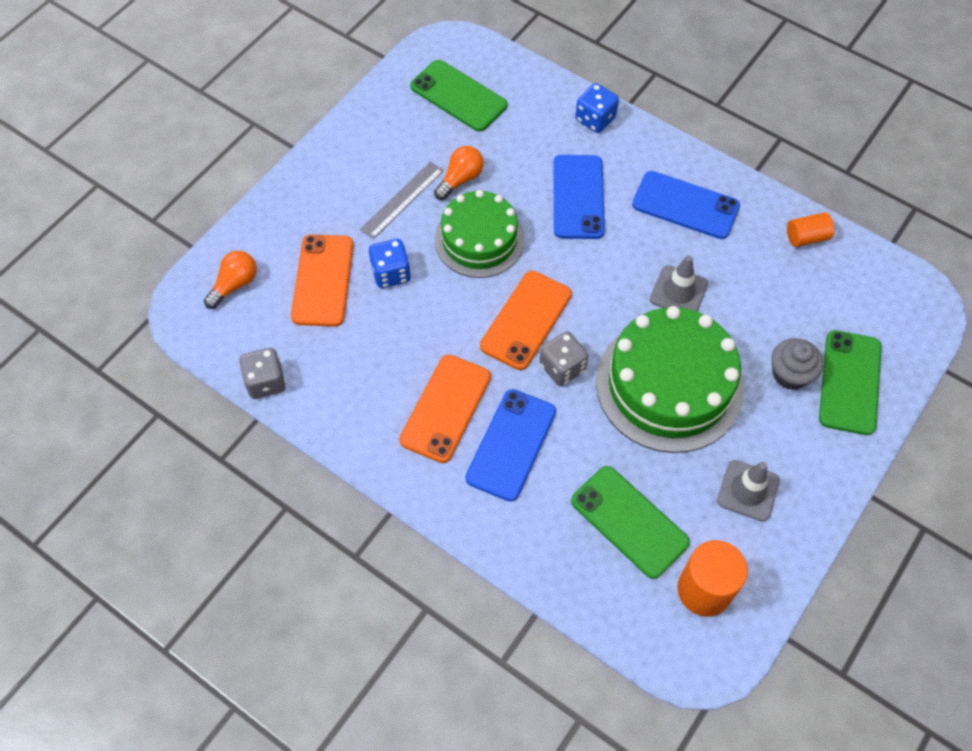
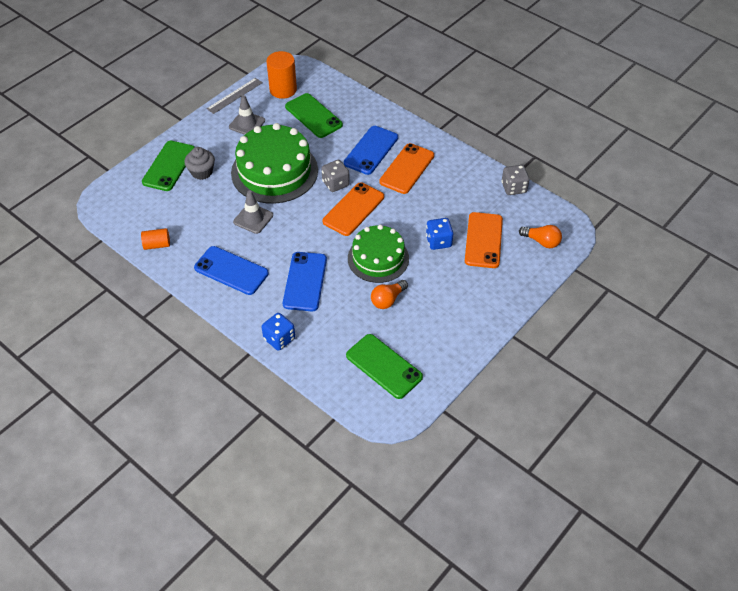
camera: 175 degrees left, 10 degrees down
(234, 284) = (541, 241): orange light bulb -> orange light bulb turned 105 degrees counterclockwise
(402, 200) = (430, 288): grey ruler -> grey ruler (234, 95)

